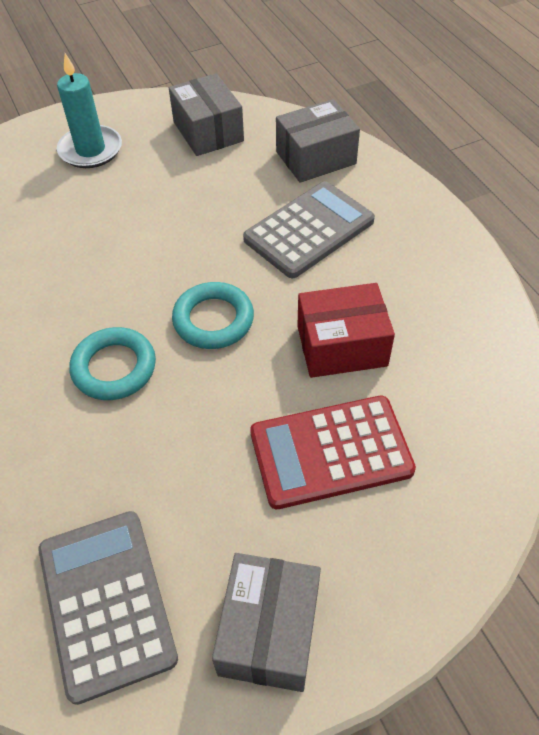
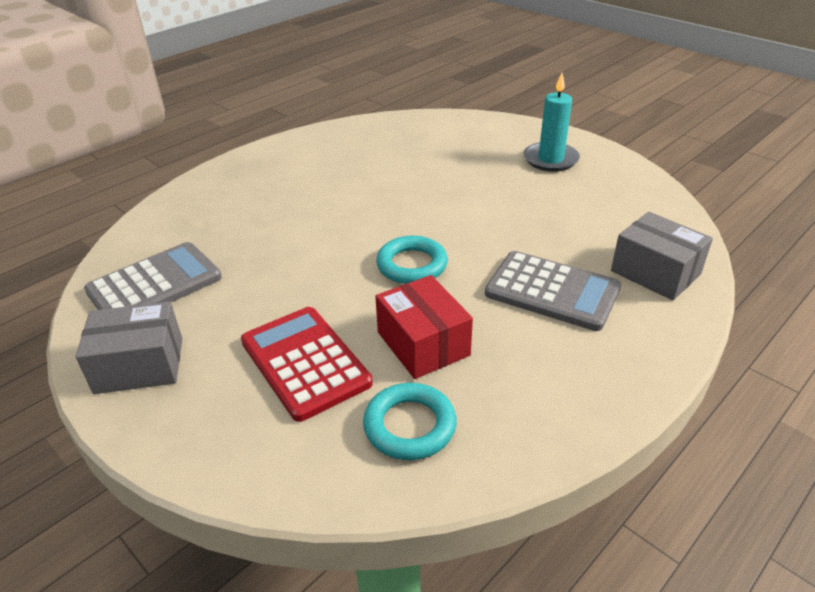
camera: 70 degrees right, 15 degrees down
(114, 368) = (342, 233): turquoise ring -> turquoise ring (409, 426)
(208, 131) = (628, 204): grey box -> none

